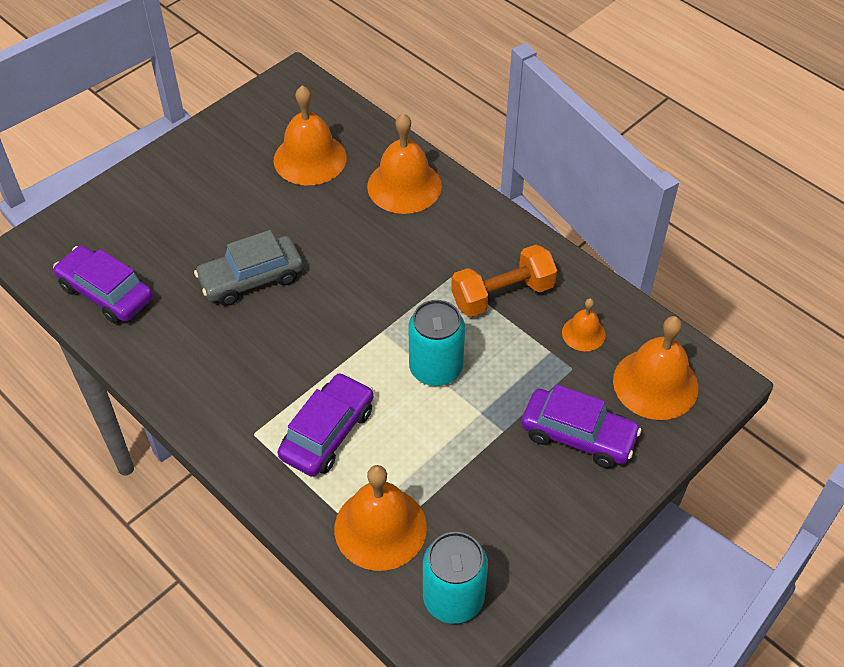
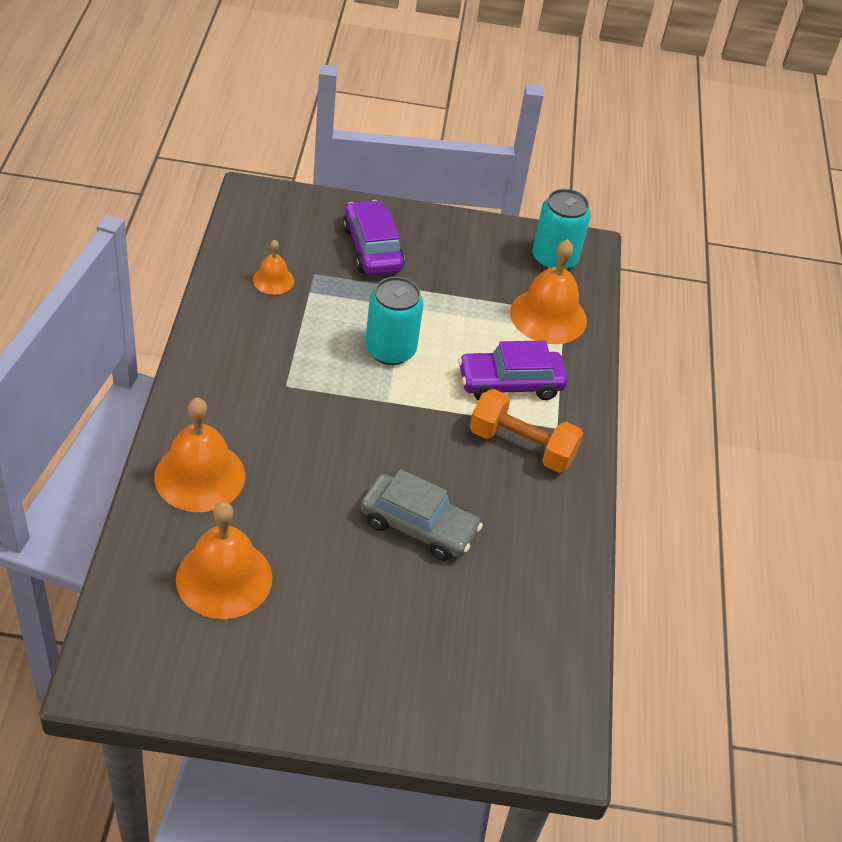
camera: 135 degrees left, 5 degrees down
(106, 293) = (541, 632): purple car -> none
(502, 294) = (276, 344): orange dumbbell -> orange dumbbell (522, 446)
(655, 383) = (286, 226): orange bell -> none

